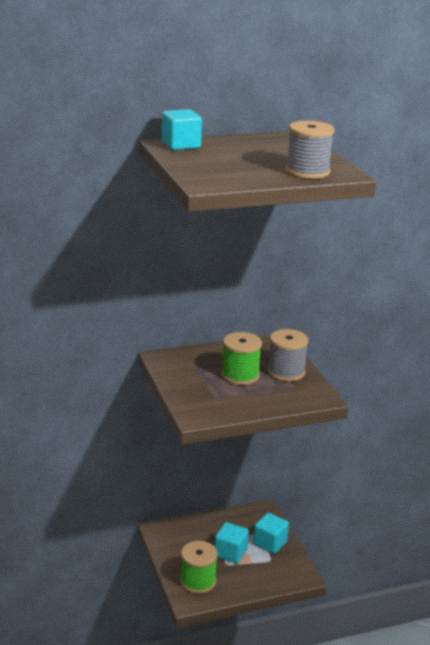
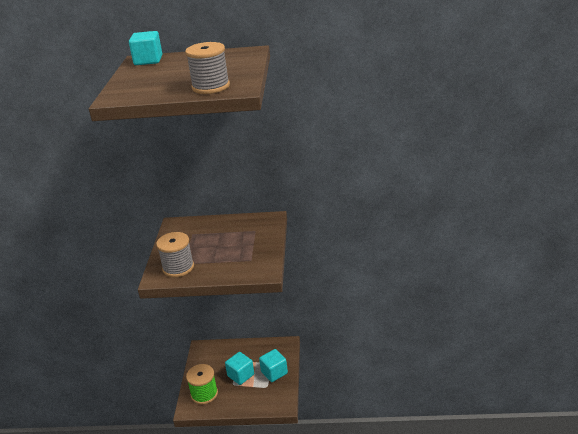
camera: 25 degrees right, 5 degrees up
(240, 375) = (218, 245): green spool -> none
(286, 372) = (255, 246): grey spool -> grey spool (178, 267)

